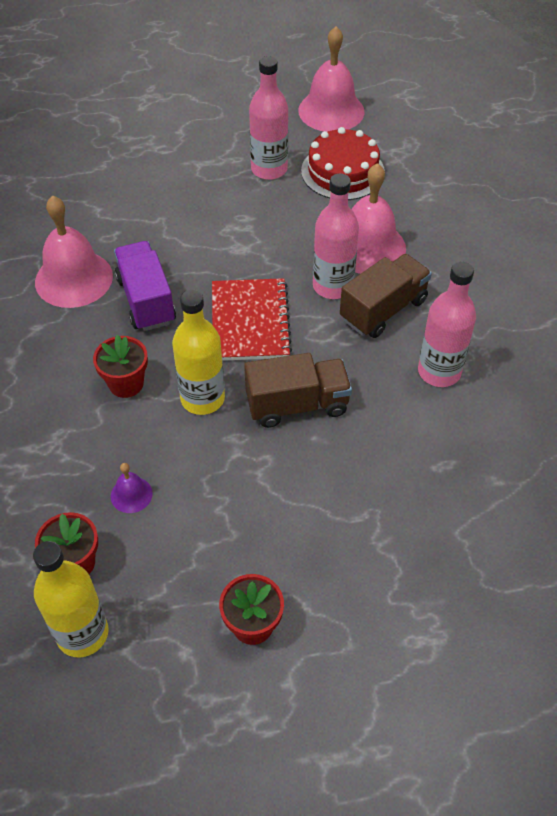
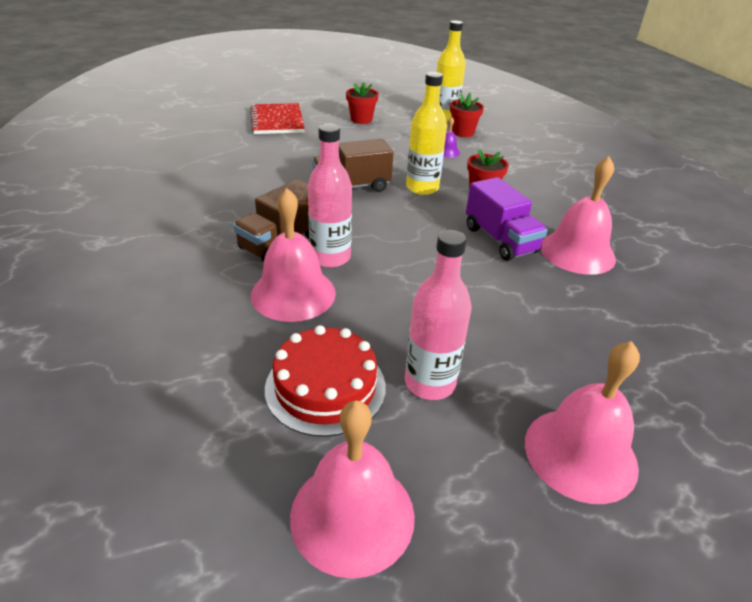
camera: 170 degrees right, 15 degrees down
(190, 126) = (580, 453): none -> pink bell
(250, 321) = (402, 230): red notebook -> red notebook (277, 121)
(439, 372) = (238, 206): pink bottle -> none

